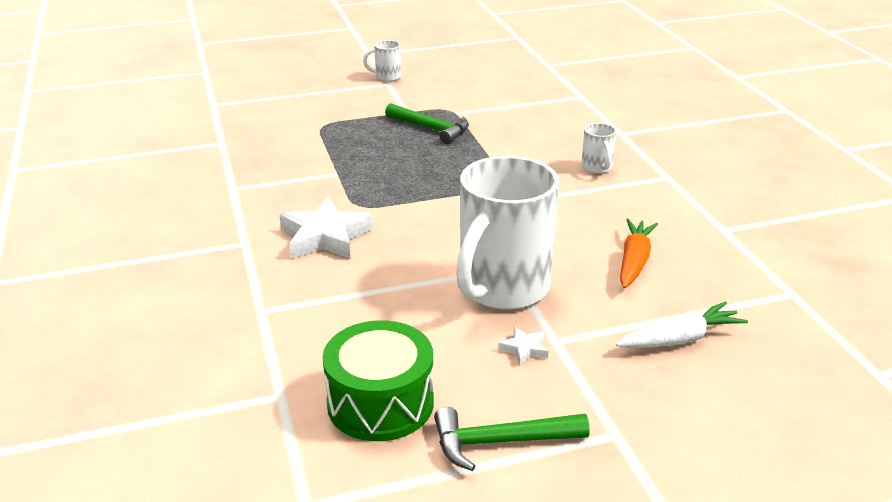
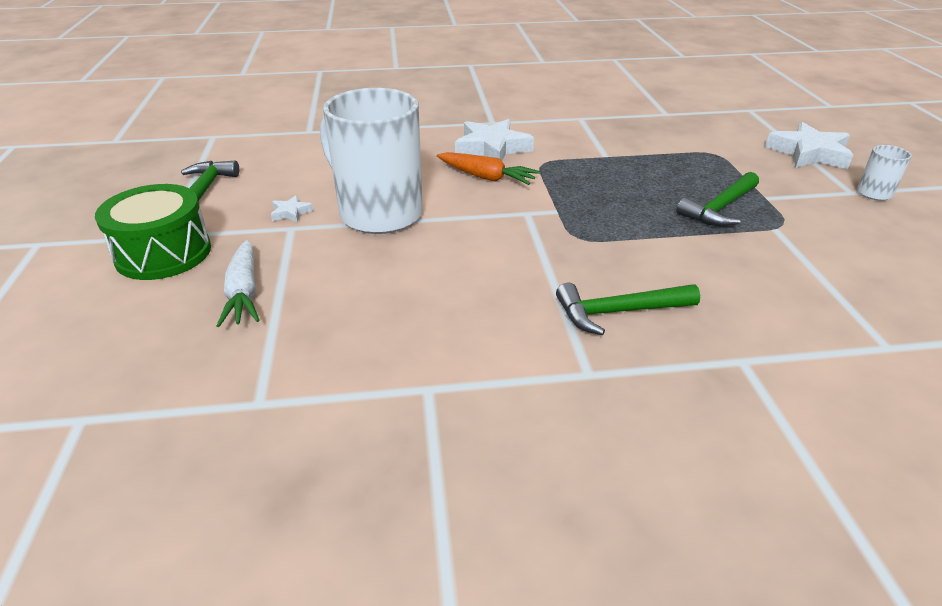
camera: 100 degrees right, 5 degrees up
(318, 90) = (809, 153): none -> white star
(380, 403) = (276, 158): green drum -> green drum (163, 253)
(597, 168) = (618, 312): white mug -> green hammer
(634, 261) = (387, 294): orange carrot -> orange carrot (486, 177)

